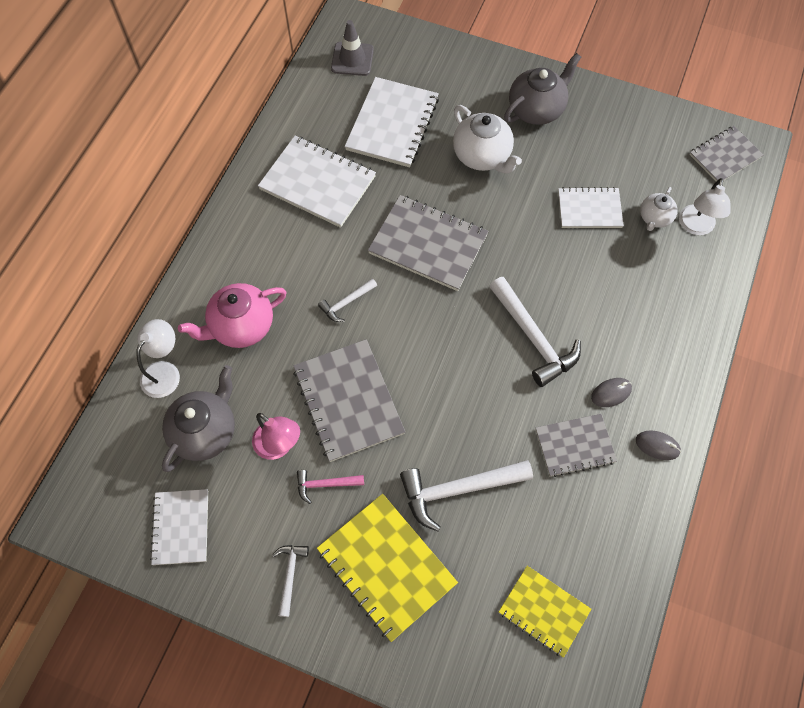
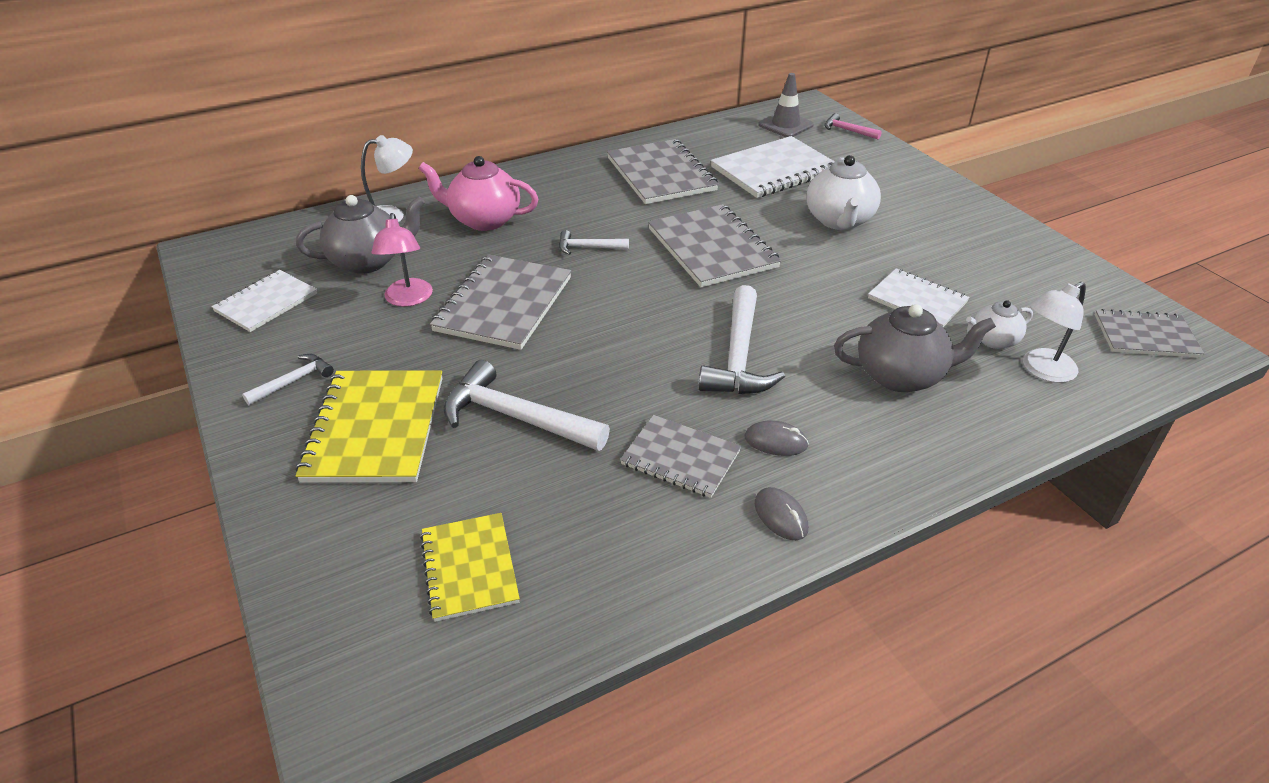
camera: 40 degrees right, 25 degrees down
(317, 183) = (661, 174): white notebook -> grey notebook
(325, 484) = (408, 343): pink hammer -> pink hammer (847, 130)
(536, 109) = (936, 216): grey teapot -> grey teapot (901, 376)

